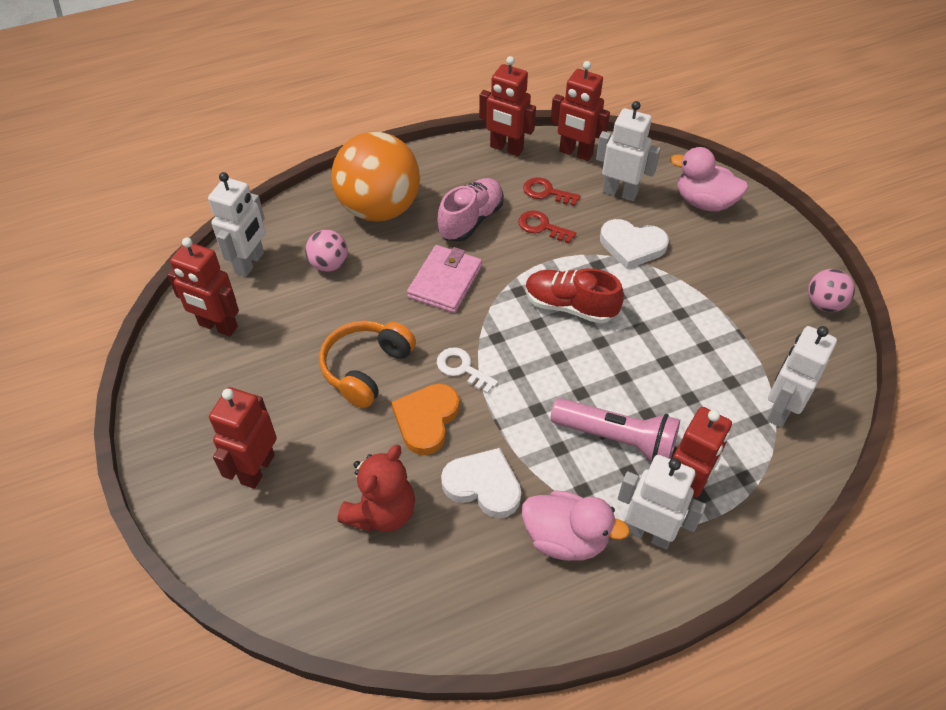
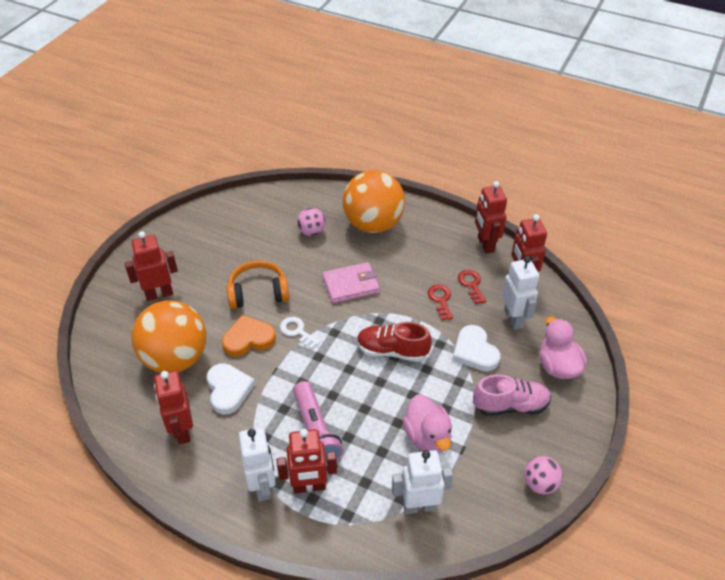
camera: 50 degrees right, 5 degrees down
(218, 326) = (229, 220): red robot -> red robot (182, 430)
(250, 263) = (280, 203): white robot -> none
(381, 512) = (175, 358): red teddy bear -> orange ball
(462, 368) = (297, 331): white key -> white key turned 45 degrees counterclockwise
(471, 220) = (408, 266): pink shoe -> pink shoe (510, 405)
(565, 538) = (225, 448): pink duck -> pink duck (427, 437)
(570, 306) = (392, 351): red shoe -> red shoe turned 60 degrees counterclockwise

